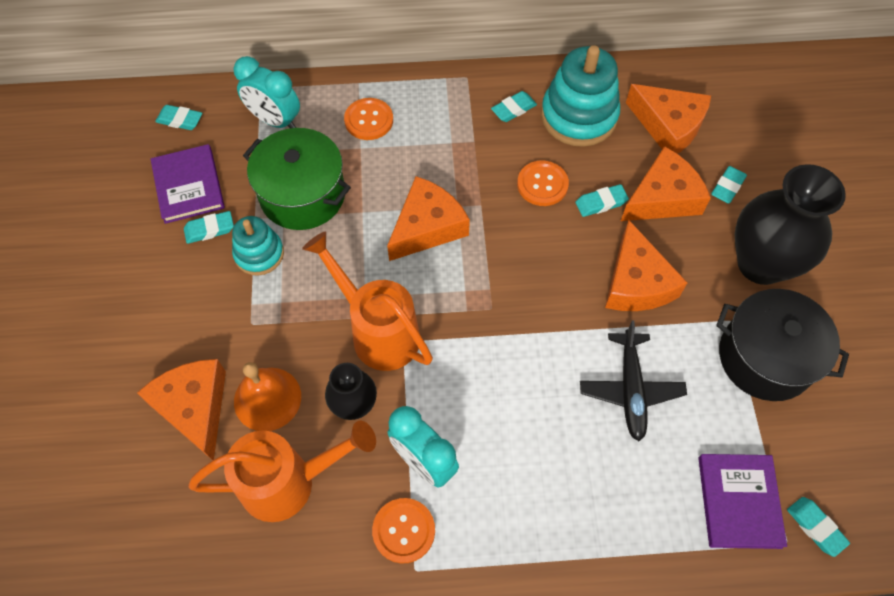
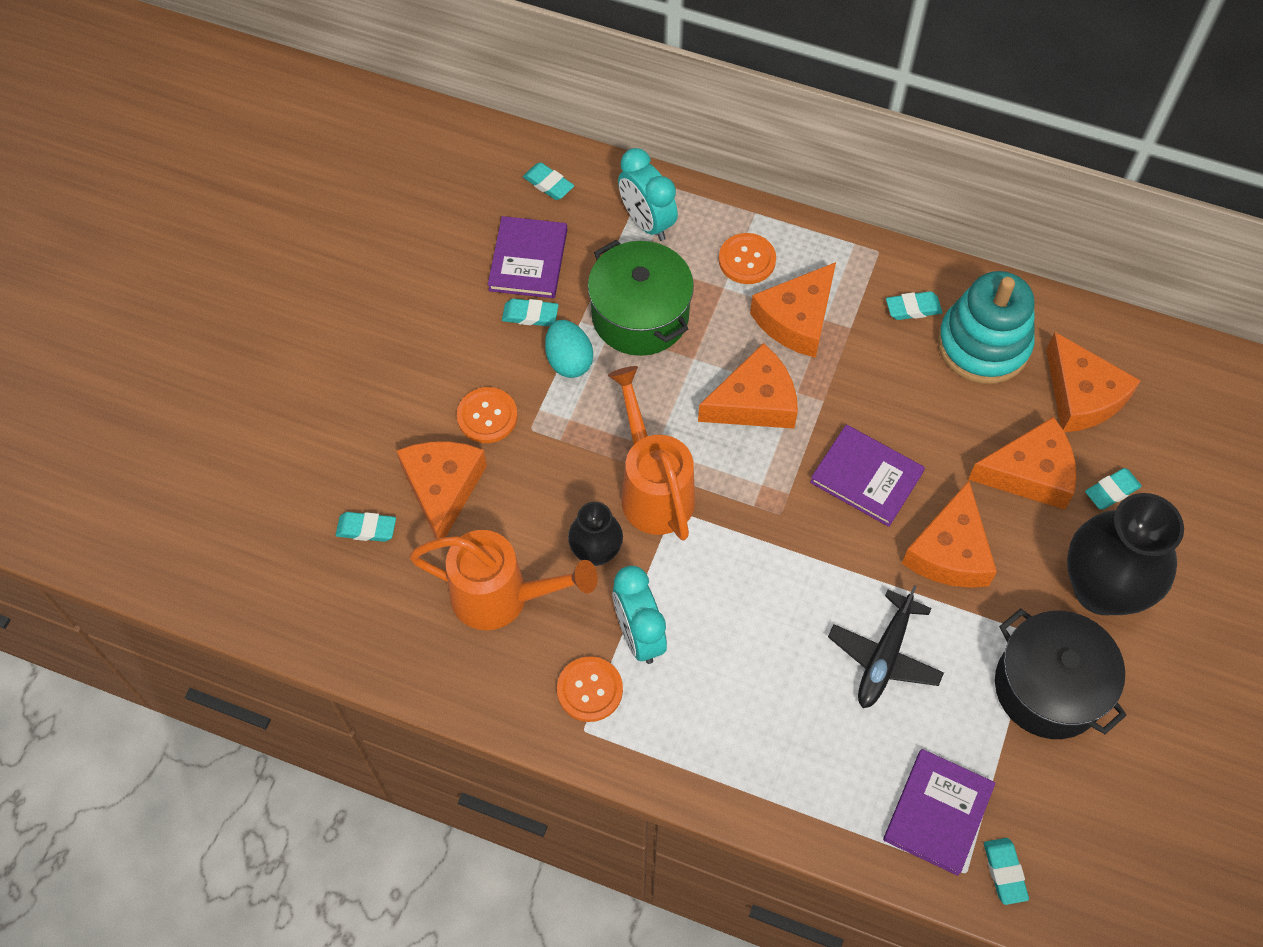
camera: 25 degrees right, 0 degrees up
(259, 254) = (569, 361): turquoise stacking toy -> turquoise egg
(267, 399) = (515, 509): orange bell -> none
(429, 150) = (796, 319): none -> orange cheese
(542, 184) = (902, 405): orange button -> orange button (487, 416)
(543, 251) = (866, 477): none -> purple book
(601, 203) = (956, 451): turquoise eraser -> turquoise eraser (366, 529)

